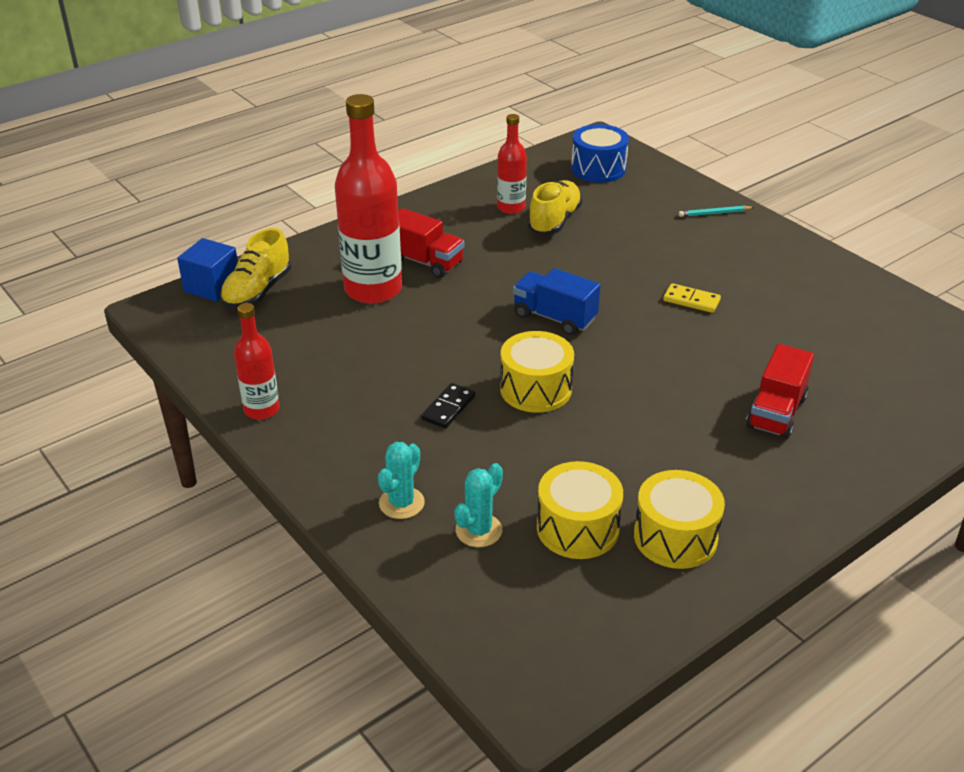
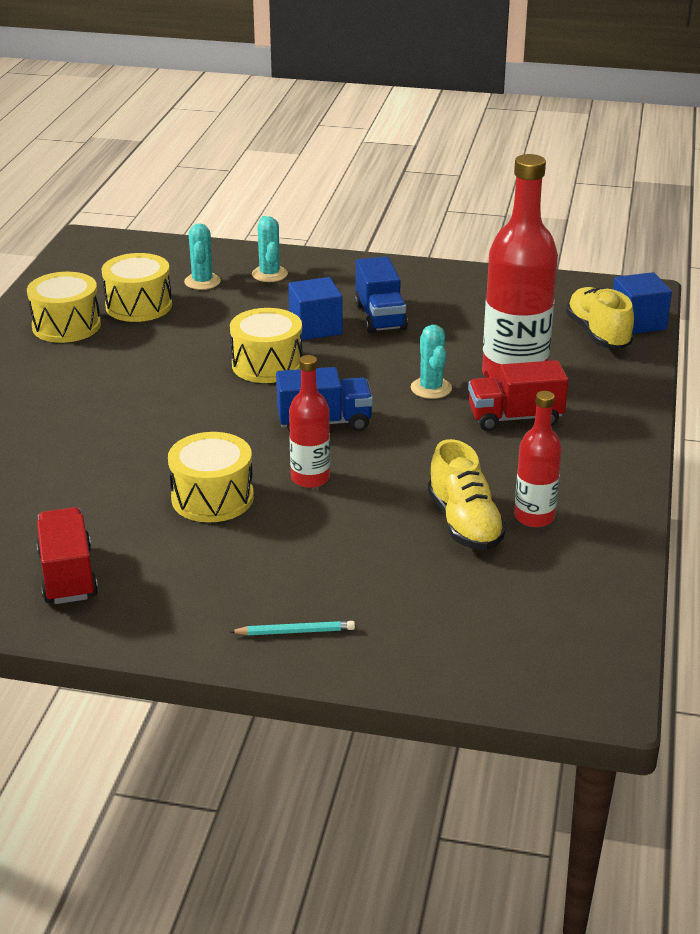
camera: 140 degrees right, 5 degrees down
(261, 409) = (440, 277): red bottle -> red bottle (310, 478)
(381, 391) = (380, 317): none -> blue truck
(444, 307) = (431, 388): none -> turquoise cactus
(448, 408) = (315, 327): black domino -> blue cube
(598, 169) = (523, 632): blue drum -> none
(691, 300) = (212, 498): yellow domino -> yellow drum
(714, 213) = (295, 631): turquoise pencil -> turquoise pencil turned 45 degrees clockwise
(776, 412) = (46, 430): red truck -> red truck (68, 575)

